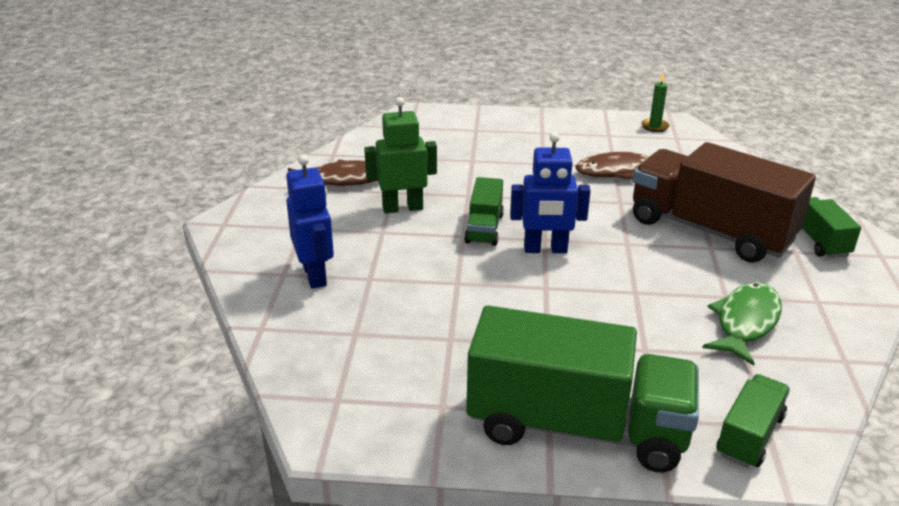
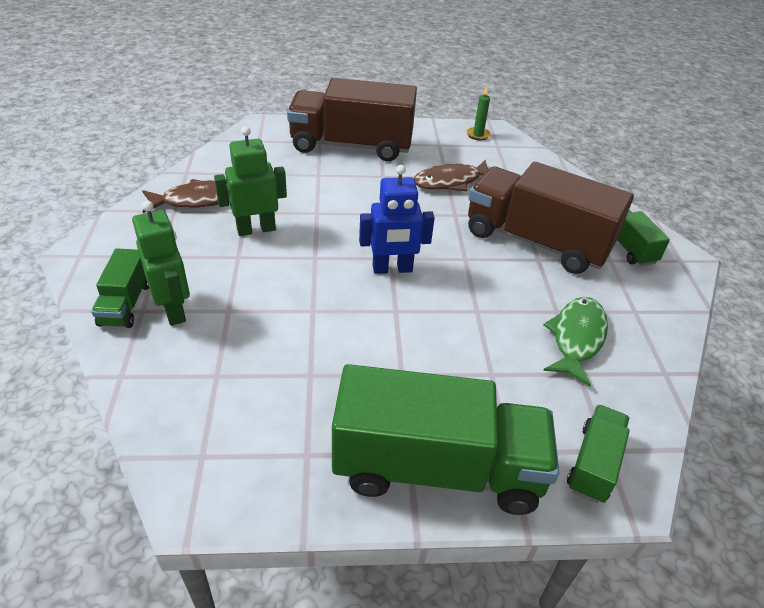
camera: 10 degrees left, 10 degrees up
(315, 275) = (174, 310): blue robot -> green robot
(484, 228) = (334, 248): green truck -> green truck (126, 304)
(510, 134) = (351, 146): none -> brown truck

